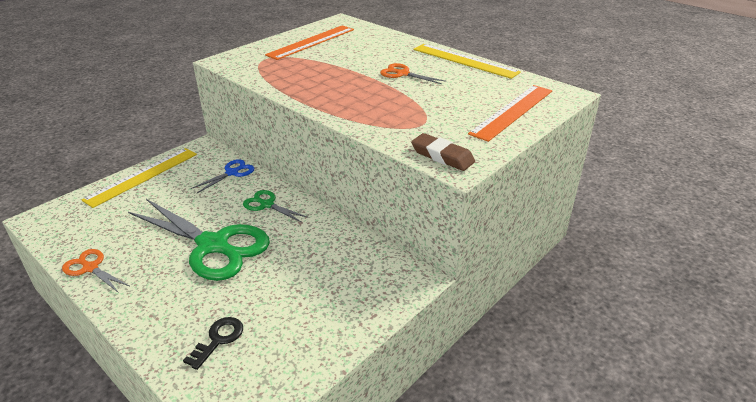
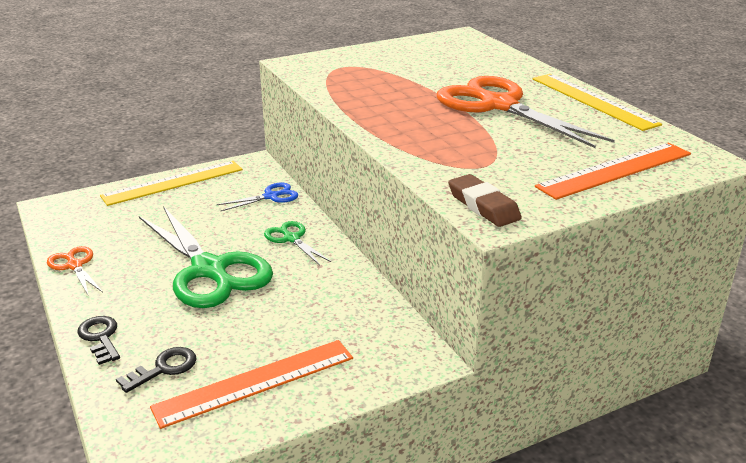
camera: 20 degrees right, 5 degrees down
(148, 326) = (100, 337): none -> black key
(311, 42) = (409, 55): orange ruler -> orange ruler (255, 382)
(402, 74) = (498, 105): orange scissors -> orange scissors, size x2.15

